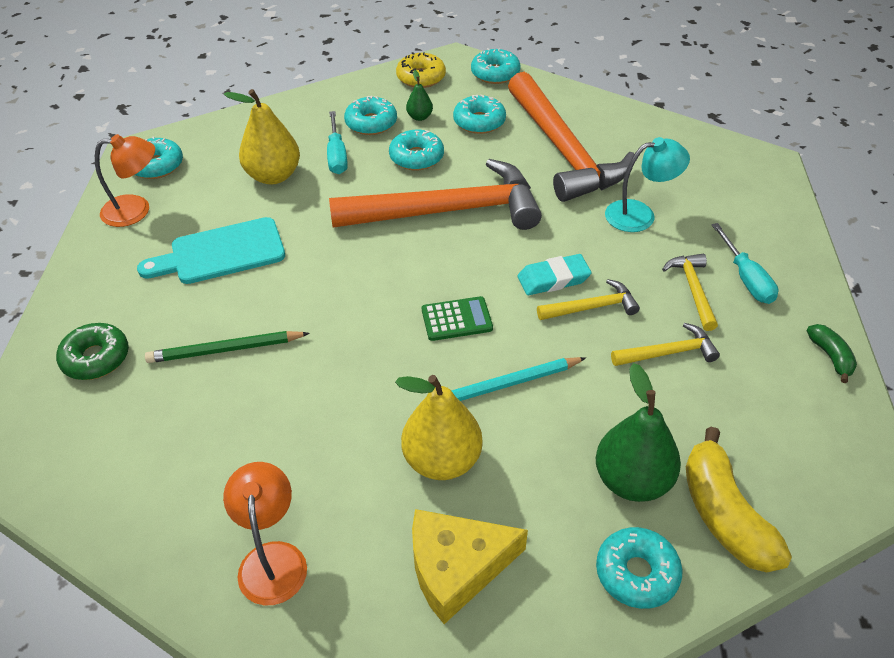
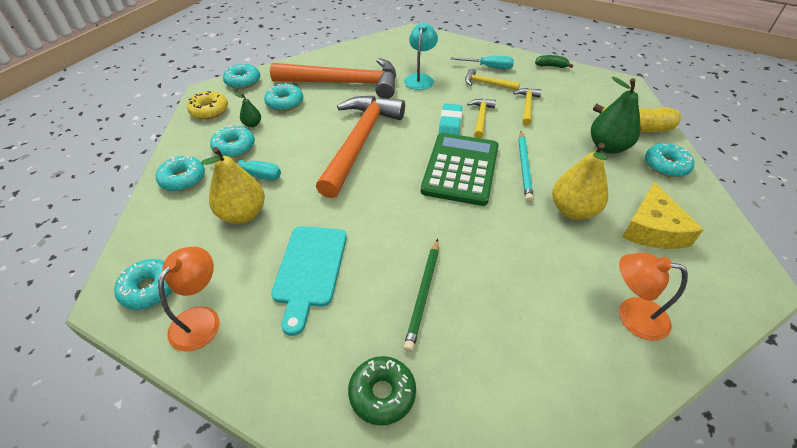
camera: 65 degrees left, 0 degrees up
(416, 157) = (294, 138): turquoise donut -> turquoise donut (183, 179)
(456, 319) = (460, 169): green calculator -> green calculator, size x2.09

